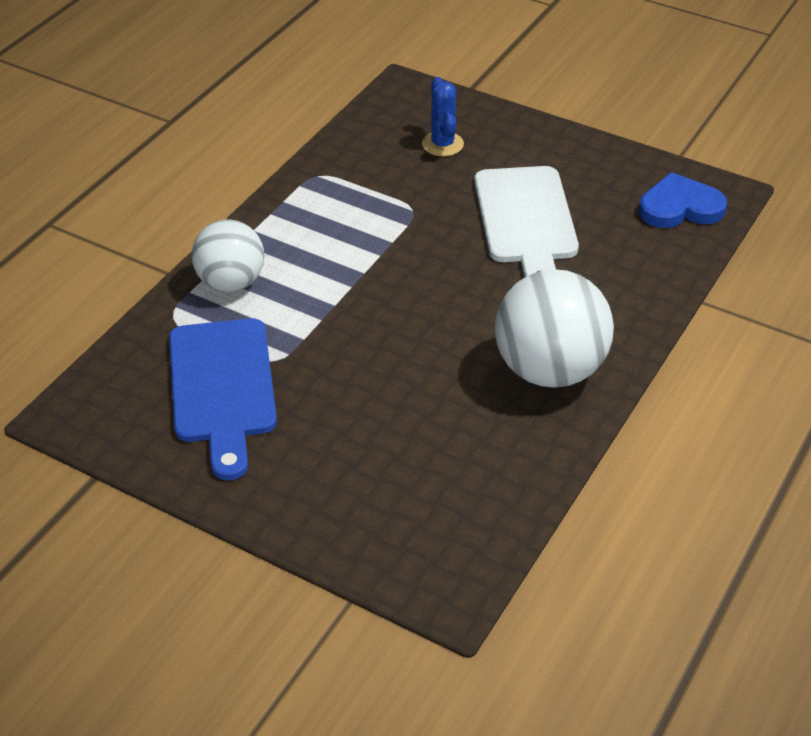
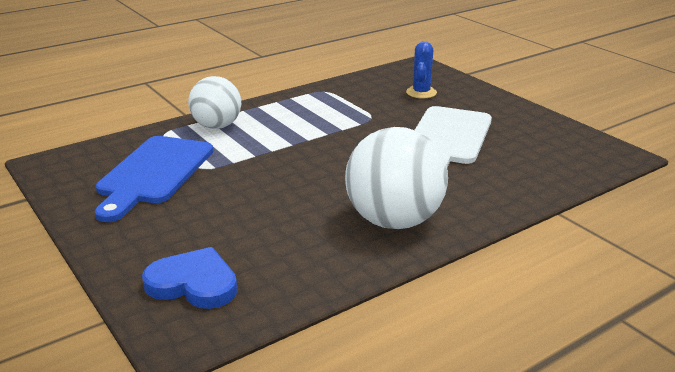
camera: 25 degrees right, 15 degrees down
(680, 207) = (577, 155): blue heart -> blue heart (193, 283)

